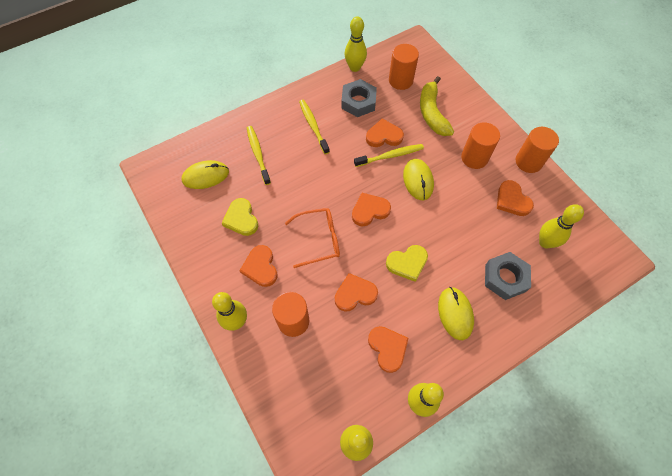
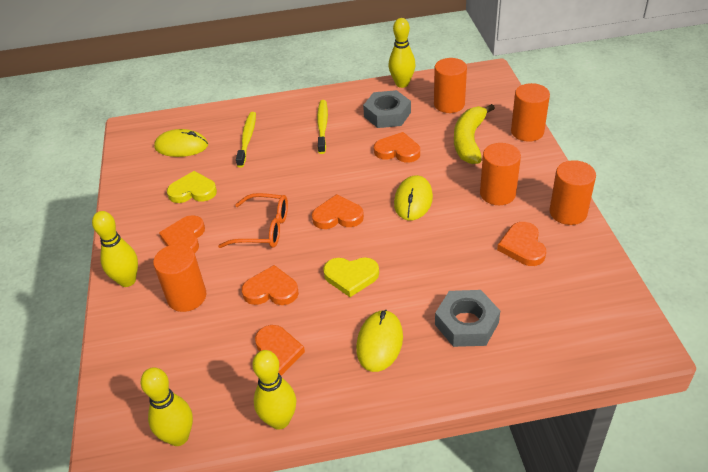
camera: 25 degrees right, 20 degrees down
(241, 219) = (193, 191): yellow heart -> yellow heart turned 90 degrees clockwise
(390, 156) = (394, 170): yellow toothbrush -> none
(469, 94) = (527, 132): none -> orange cylinder
(545, 242) = (543, 300): yellow bowling pin -> none

